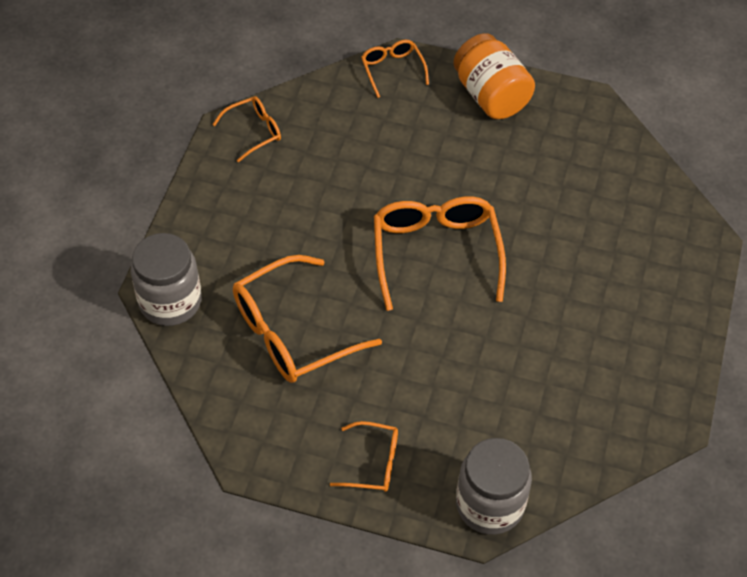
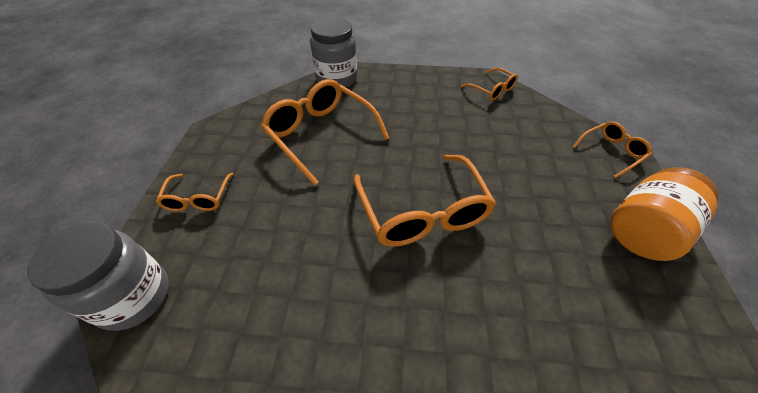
camera: 80 degrees right, 5 degrees down
(436, 254) = (422, 211): orange glasses -> orange glasses turned 90 degrees clockwise

